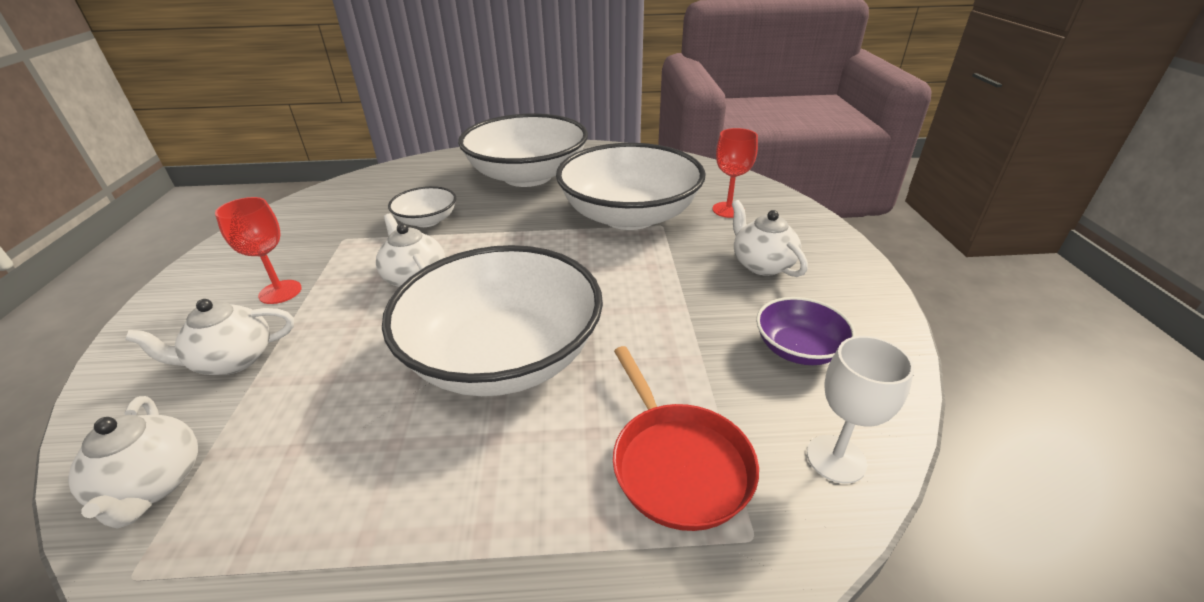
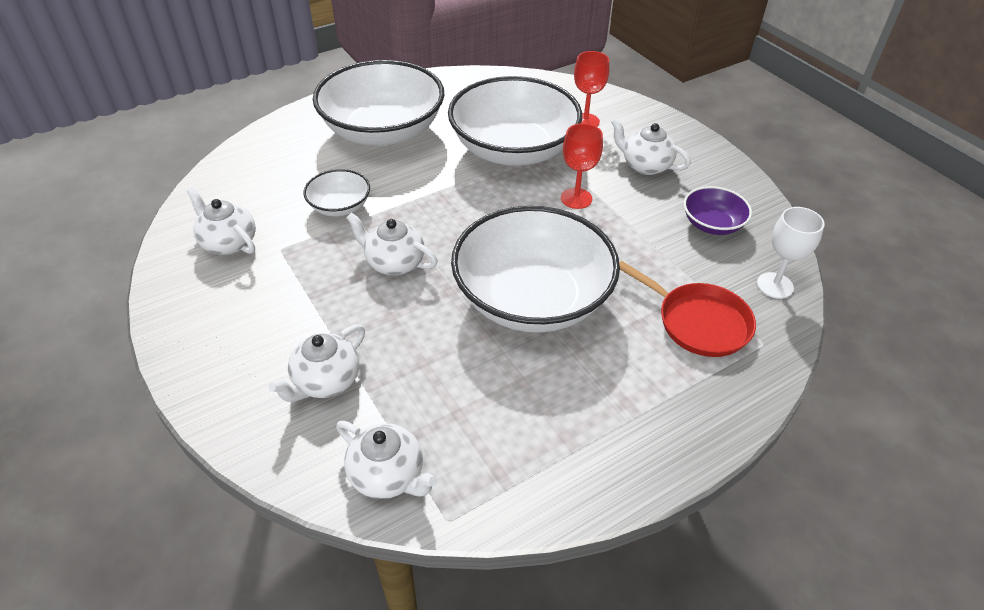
camera: 30 degrees left, 10 degrees up
(280, 292) = (288, 316): red goblet -> red goblet (576, 198)
(315, 223) = (228, 243): none -> white teapot

